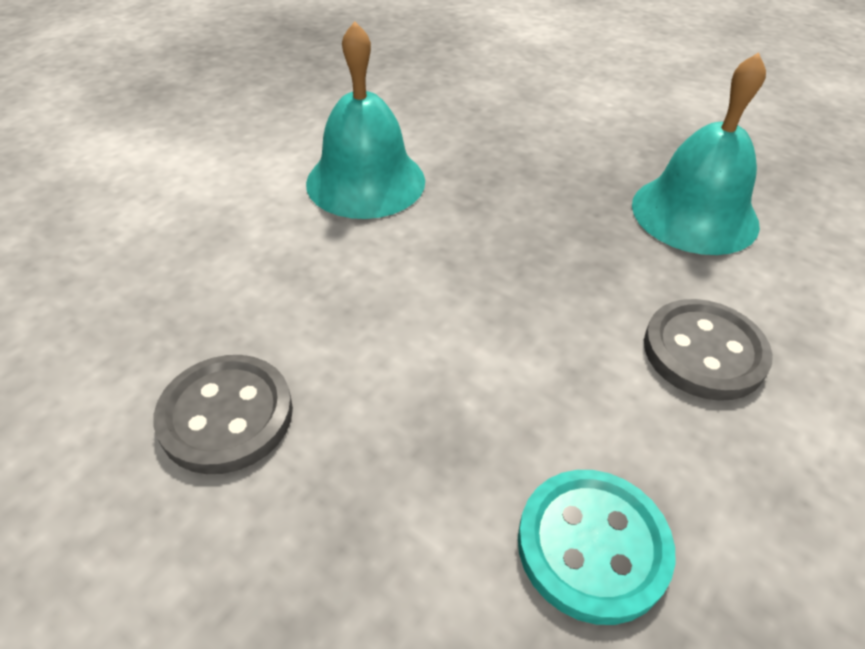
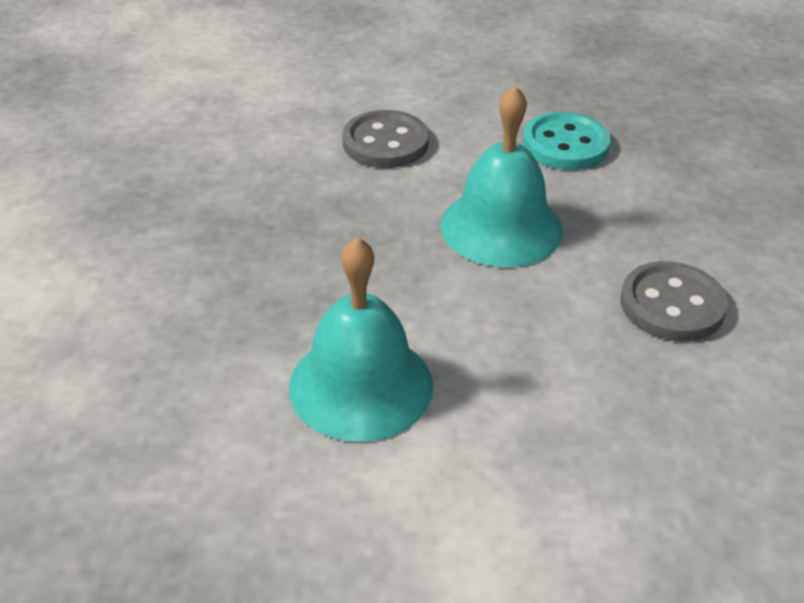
camera: 125 degrees left, 5 degrees down
(694, 213) = (223, 179): turquoise bell -> turquoise bell (501, 227)

